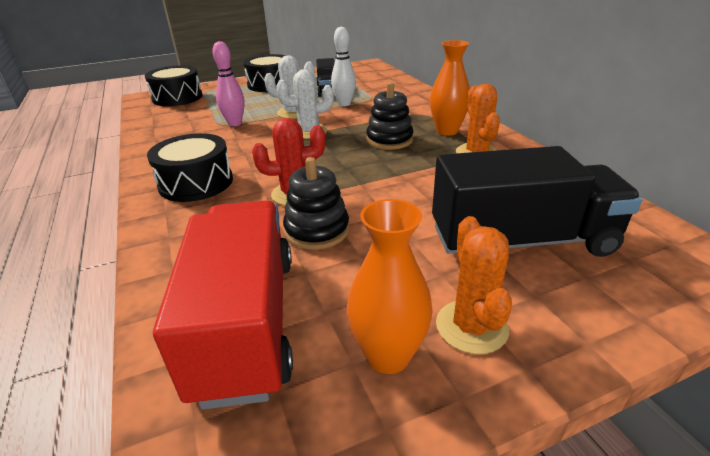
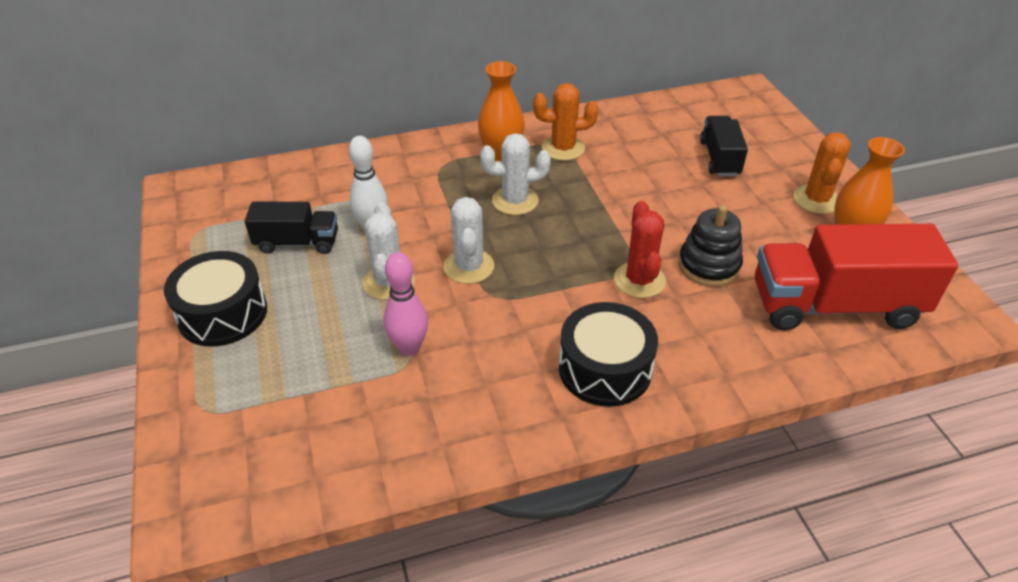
camera: 85 degrees left, 10 degrees up
(177, 97) = (225, 453): black drum -> none
(389, 140) = (515, 201): black stacking toy -> white cactus
(471, 326) = (816, 199): orange cactus -> orange cactus turned 75 degrees counterclockwise
(522, 241) = (720, 158): black truck -> black truck, size x0.54

